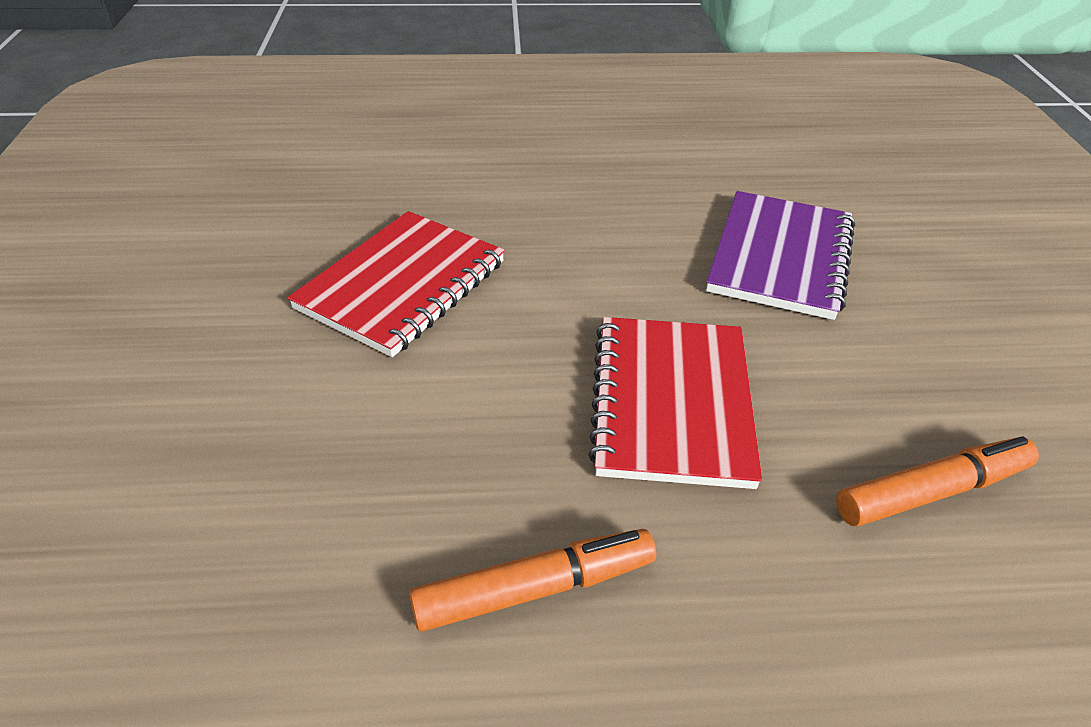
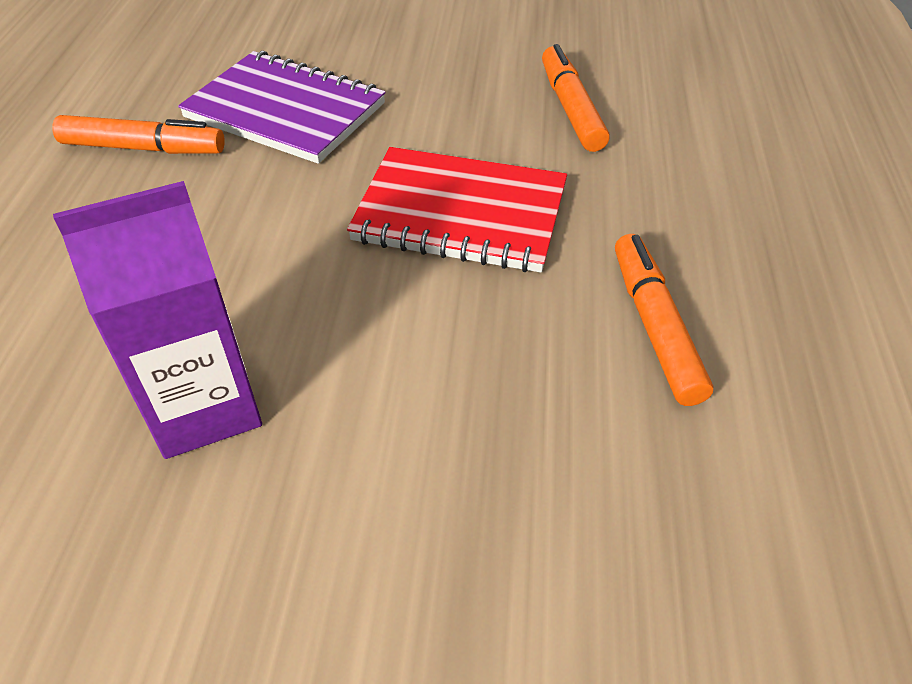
camera: 80 degrees left, 5 degrees up
(402, 285) = (204, 407): red notebook -> purple carton
(682, 193) = (143, 148): none -> orange marker

